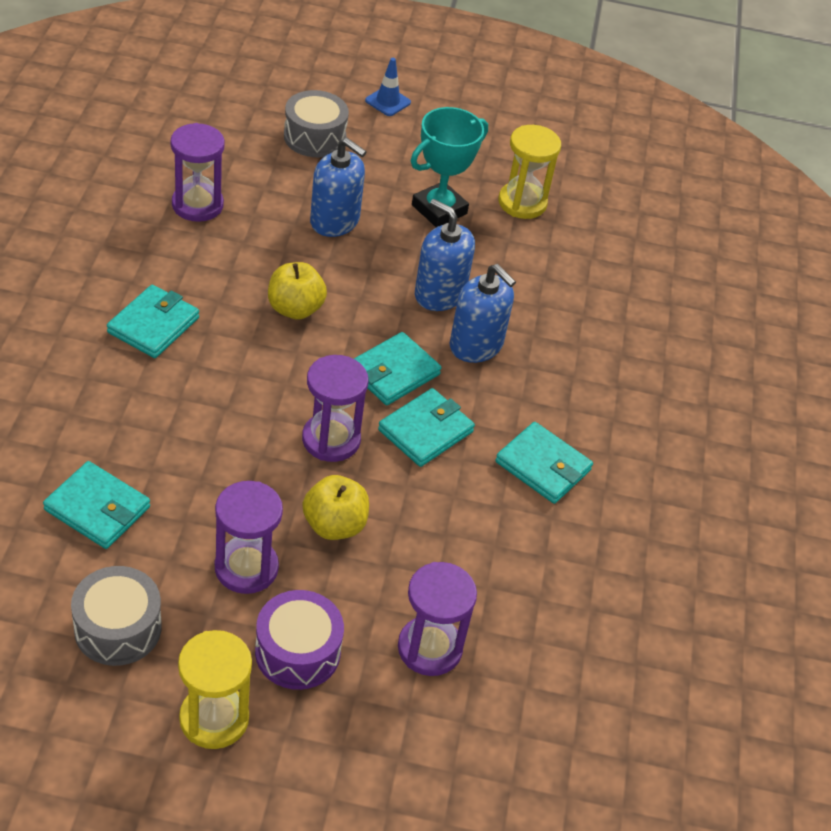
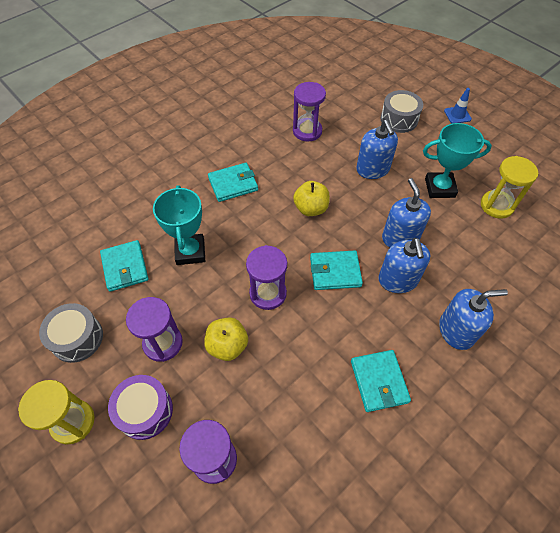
camera: 45 degrees right, 10 degrees up
(176, 442) = (190, 252): none -> turquoise trophy
(425, 431) = (325, 317): turquoise wallet -> none
(583, 369) = (456, 331): none -> blue soap dispenser

